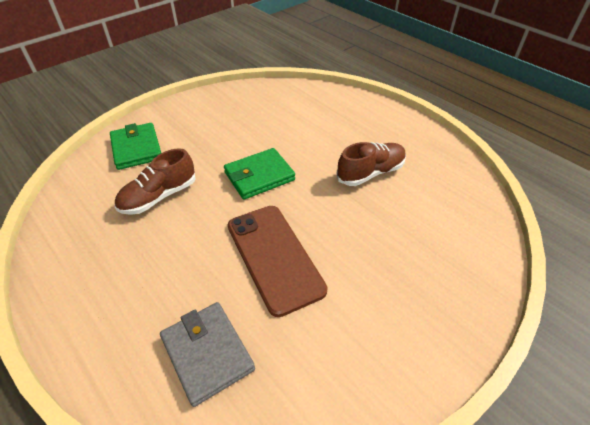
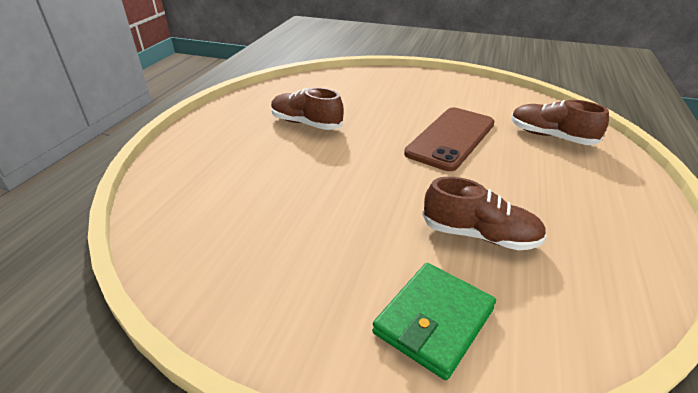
camera: 120 degrees left, 10 degrees down
(207, 353) = (551, 136): grey wallet -> brown shoe
(259, 176) = (371, 179): green wallet -> none

